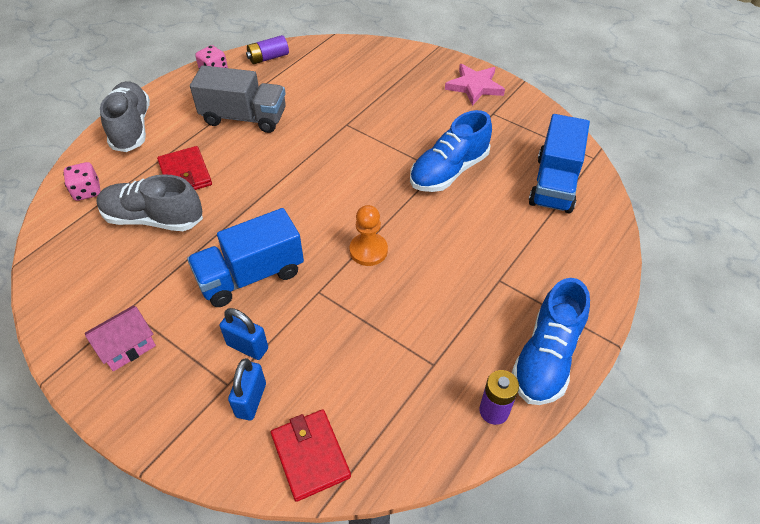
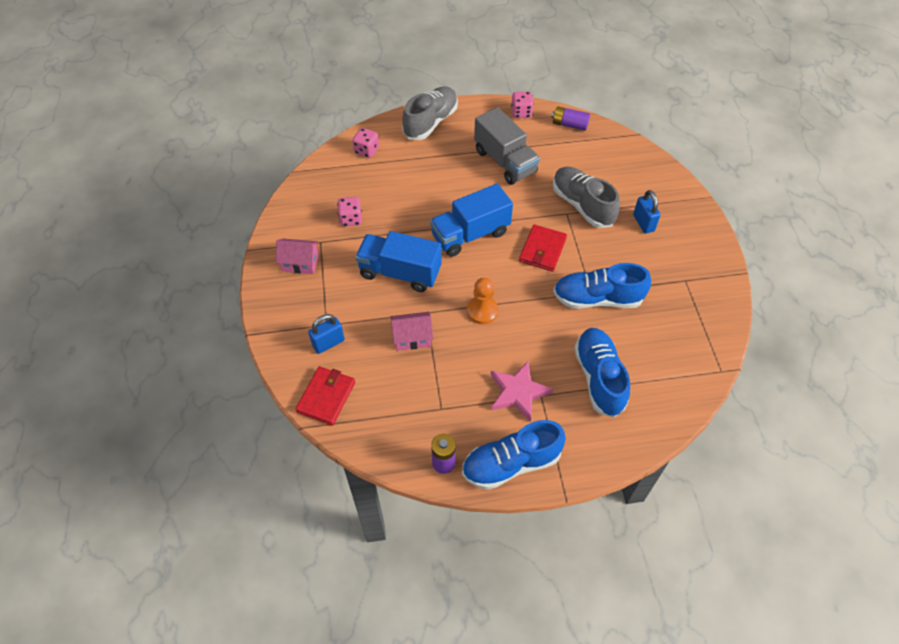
camera: 45 degrees right, 5 degrees up
(140, 264) = (351, 219): none -> pink dice
(153, 219) = (384, 195): grey shoe -> grey shoe (582, 205)
(185, 174) = (430, 178): red wallet -> red wallet (542, 250)
(247, 346) = (356, 312): blue padlock -> blue padlock (643, 223)
(332, 324) = (412, 338): none -> pink house
(474, 86) = (697, 249): pink star -> pink star (518, 392)
(523, 229) = (599, 378): none -> blue shoe
(554, 183) = (663, 365): blue truck -> blue truck (470, 234)

